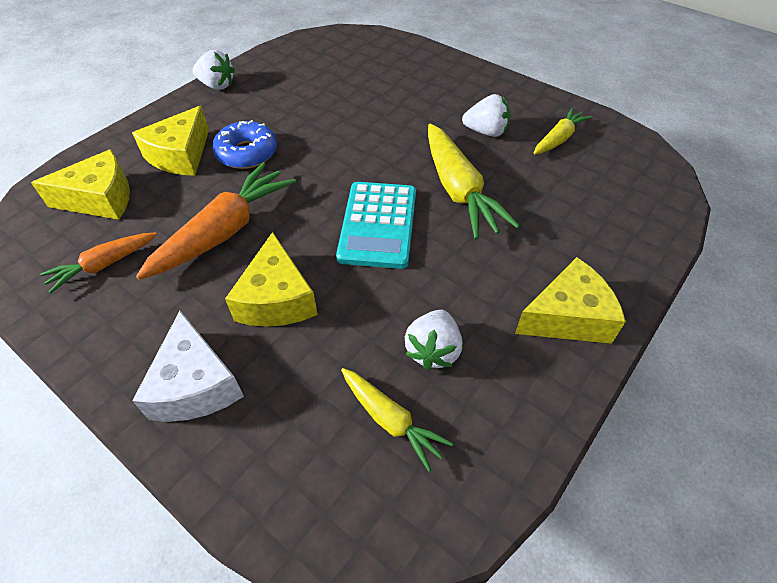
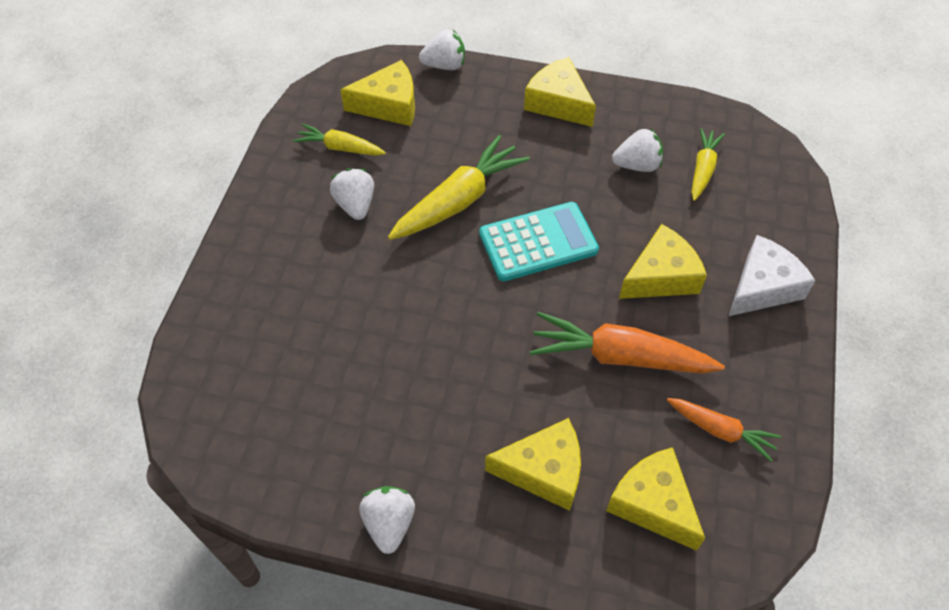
camera: 115 degrees left, 5 degrees up
(247, 153) = (503, 404): blue donut -> none
(606, 181) = (389, 105): none -> yellow cheese
(661, 238) = (444, 65): none -> white strawberry

